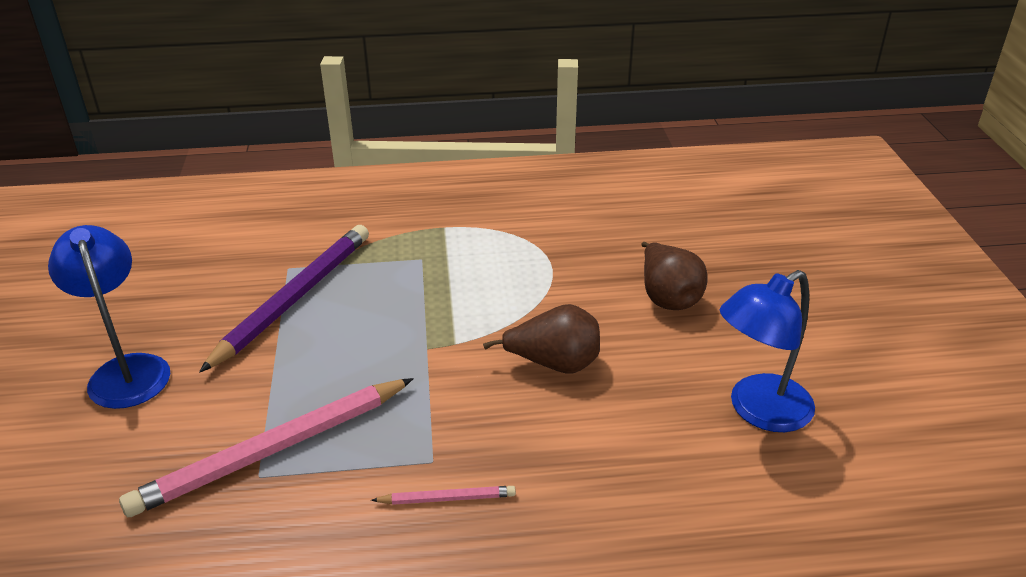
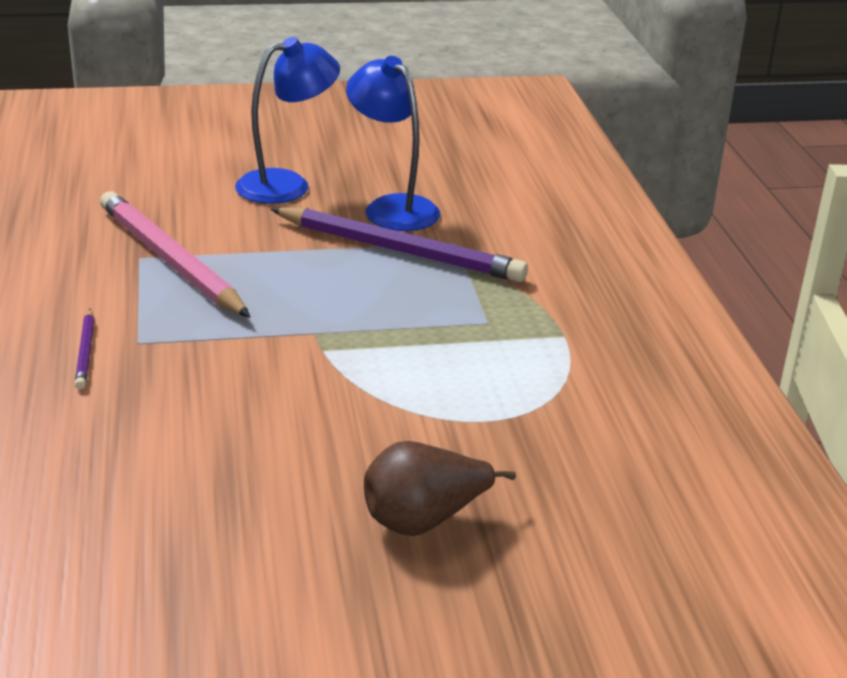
camera: 85 degrees right, 5 degrees down
(447, 498) = (86, 352): pink pencil -> purple pencil
(554, 364) = (281, 418): brown pear -> none
(758, 411) = (175, 582): blue lamp -> blue lamp (392, 207)

